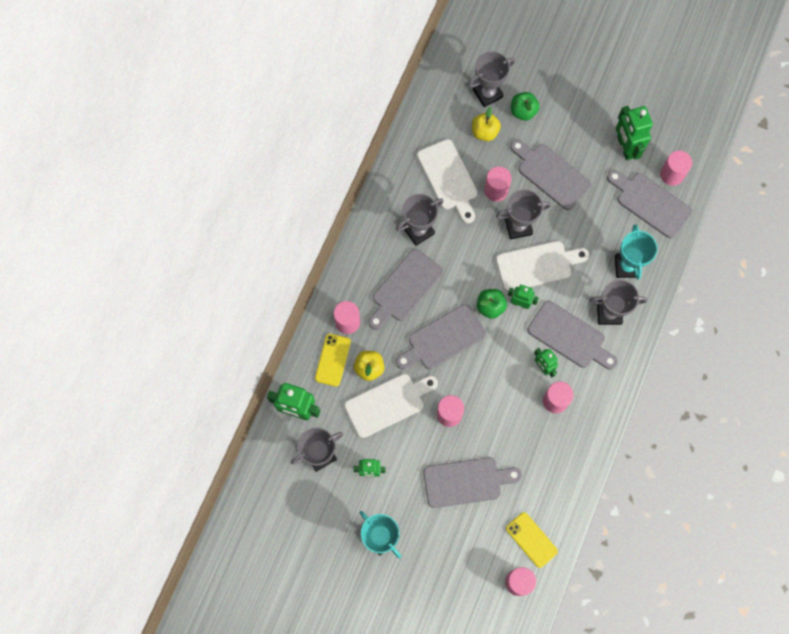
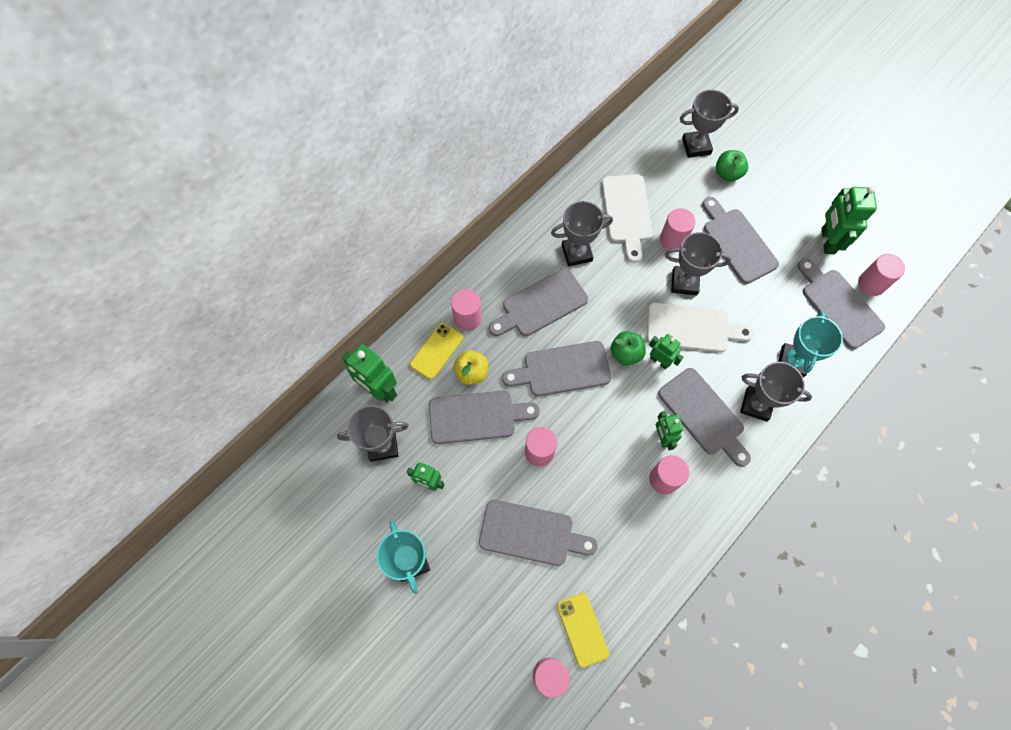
camera: 20 degrees right, 5 degrees down
(388, 403) = (477, 417): white cutting board -> grey cutting board
(484, 132) = (680, 181): yellow apple -> none

